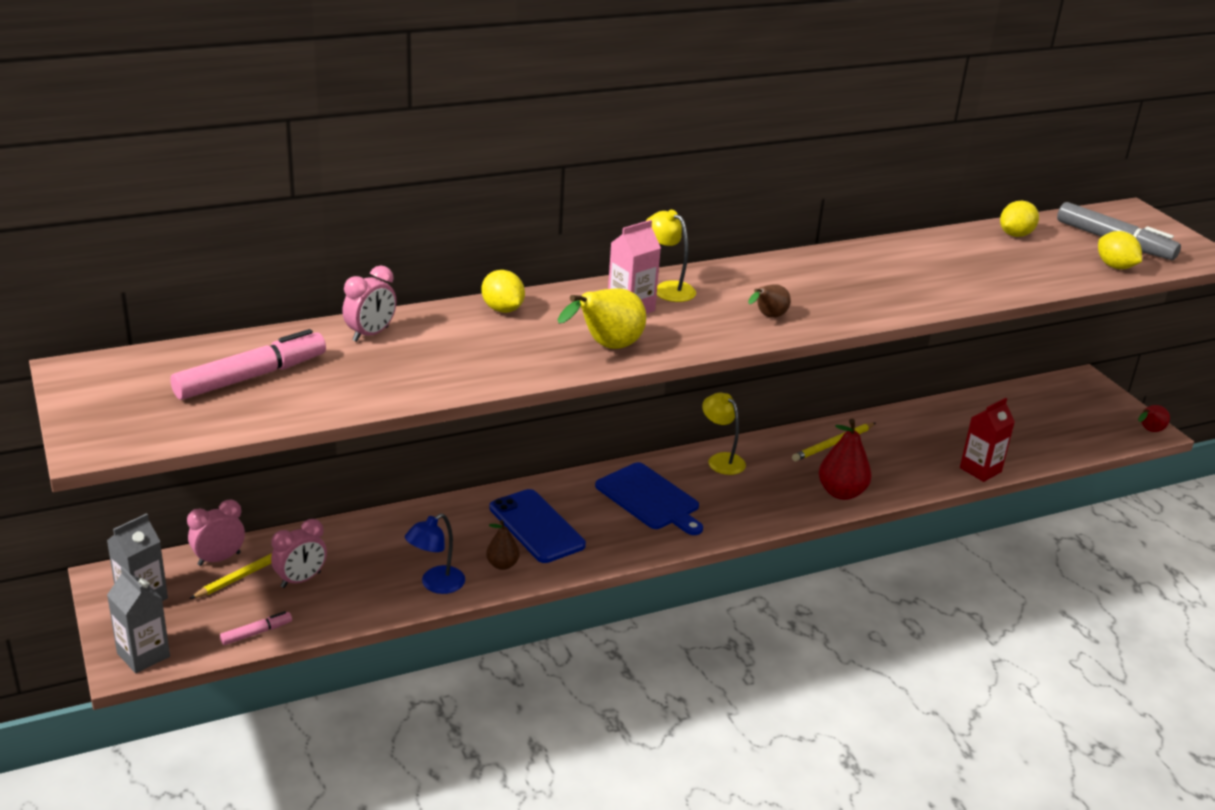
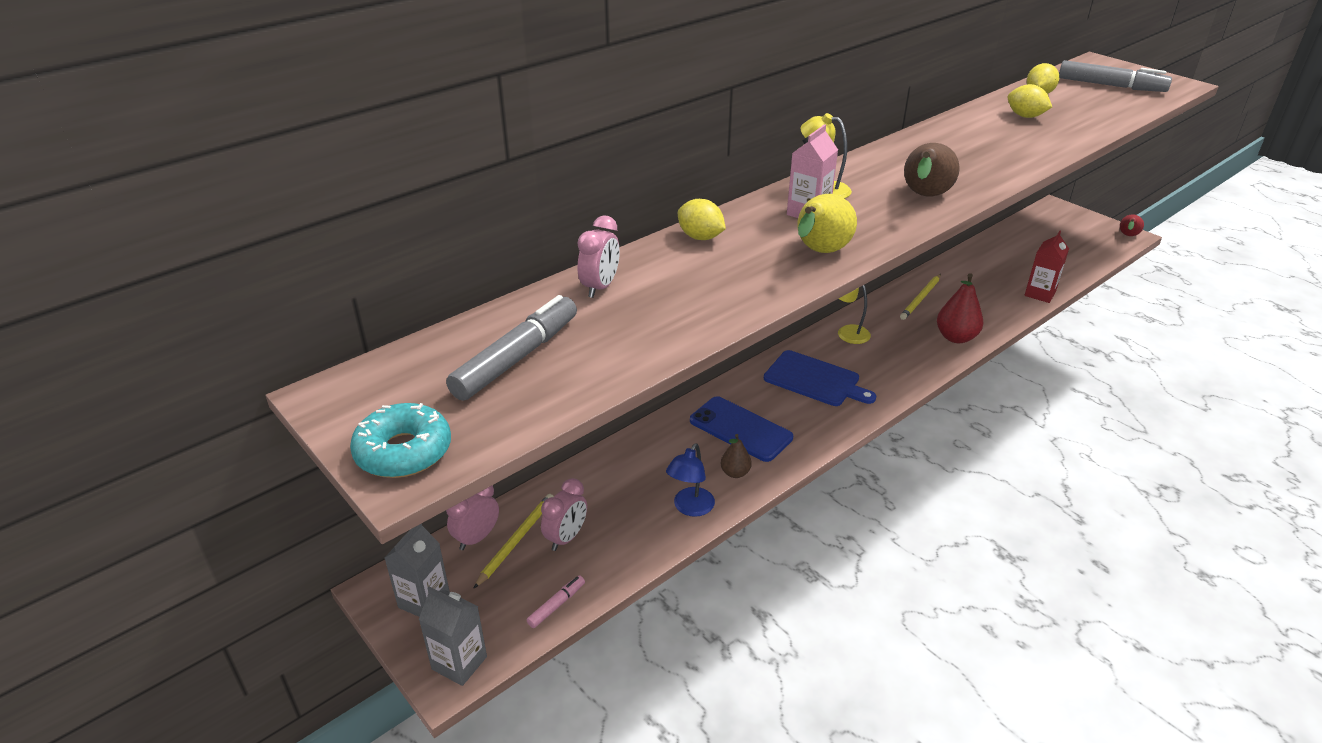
camera: 15 degrees left, 5 degrees up
(107, 427) = (403, 451): none -> turquoise donut
(251, 377) = (517, 358): pink marker -> grey marker
(768, 317) = (924, 197): brown pear -> brown pear, size x1.72
(1115, 266) = (1131, 104): yellow lemon -> yellow lemon (1025, 116)

